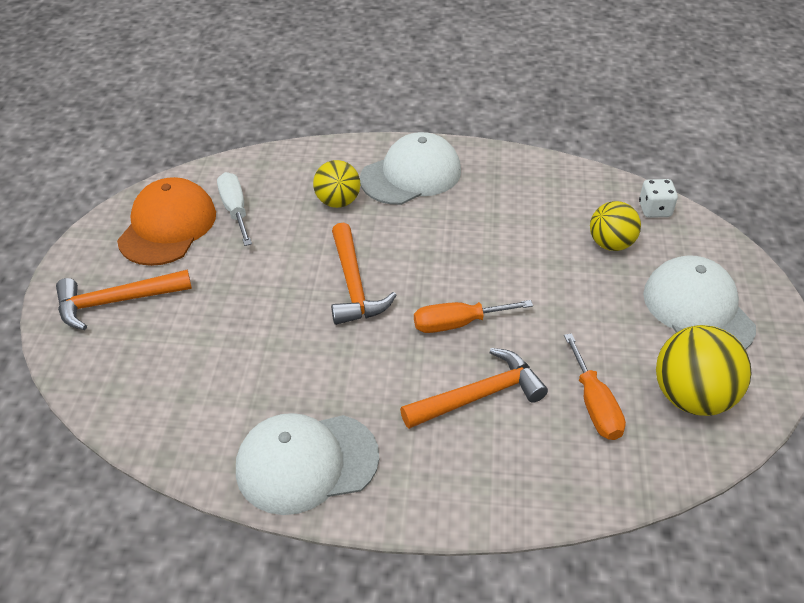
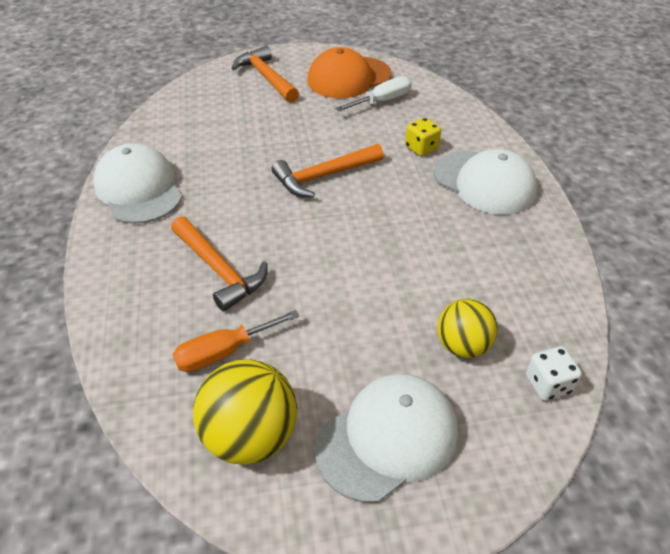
camera: 75 degrees right, 0 degrees up
(168, 226) = (349, 78): orange cap -> orange cap turned 150 degrees clockwise
(338, 201) = (421, 148): yellow ball -> yellow dice
(457, 323) = (300, 244): orange screwdriver -> none

